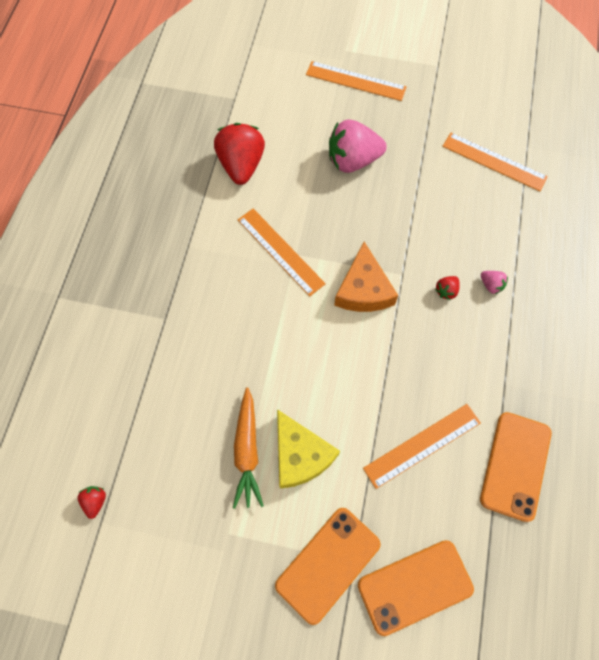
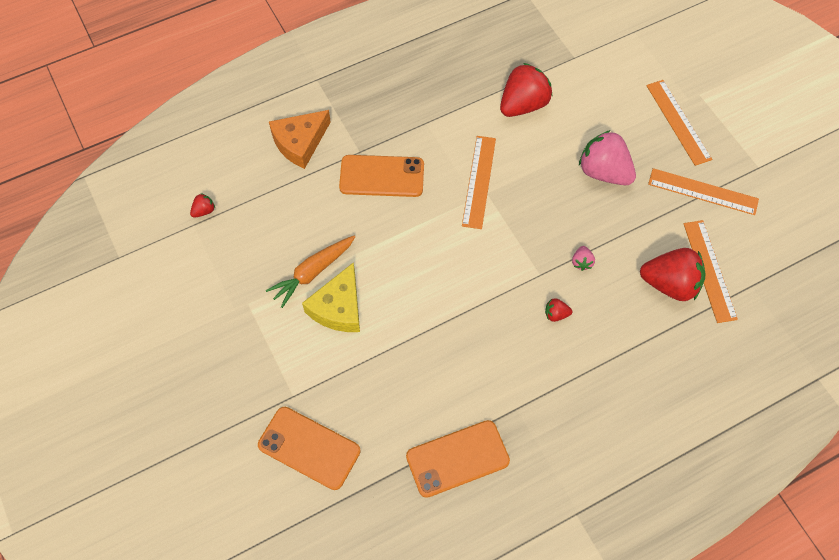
camera: 50 degrees right, 5 degrees down
(328, 564) = (278, 380): orange phone -> orange phone (382, 176)
(363, 289) = (501, 257): orange cheese -> orange cheese (300, 142)
(422, 445) = (416, 382): orange ruler -> orange ruler (703, 192)
(484, 195) = (670, 284): none -> red strawberry
(491, 285) = (592, 343): pink strawberry -> pink strawberry (581, 262)

